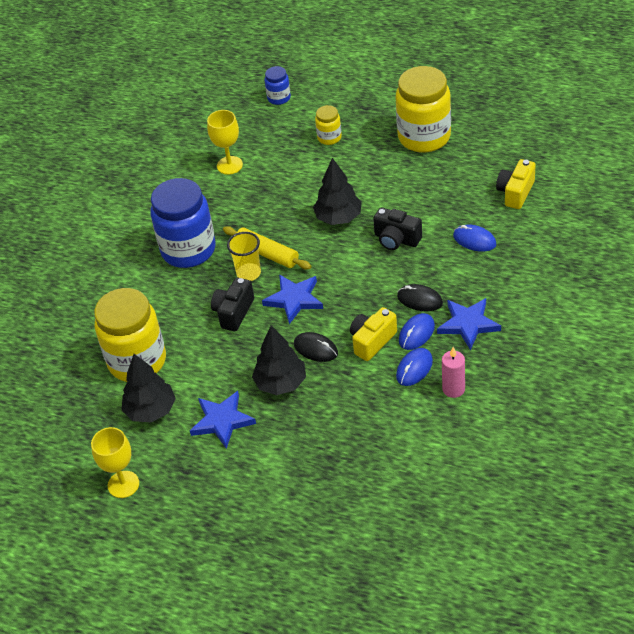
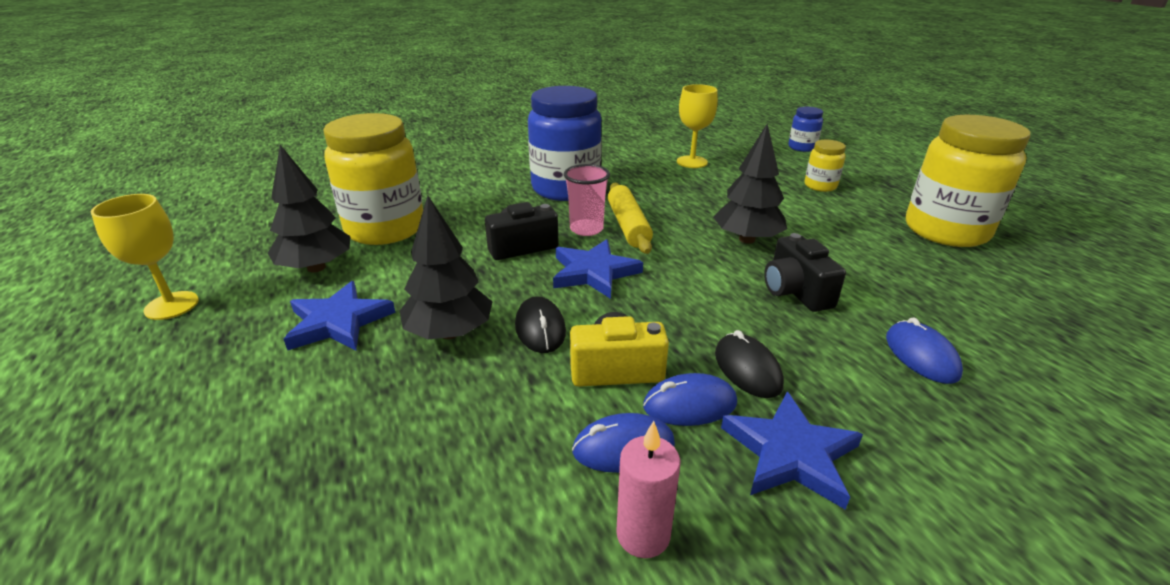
camera: 40 degrees right, 15 degrees down
(248, 273) = (586, 229): yellow cup -> pink cup
(515, 192) = (1056, 343): yellow camera -> none

